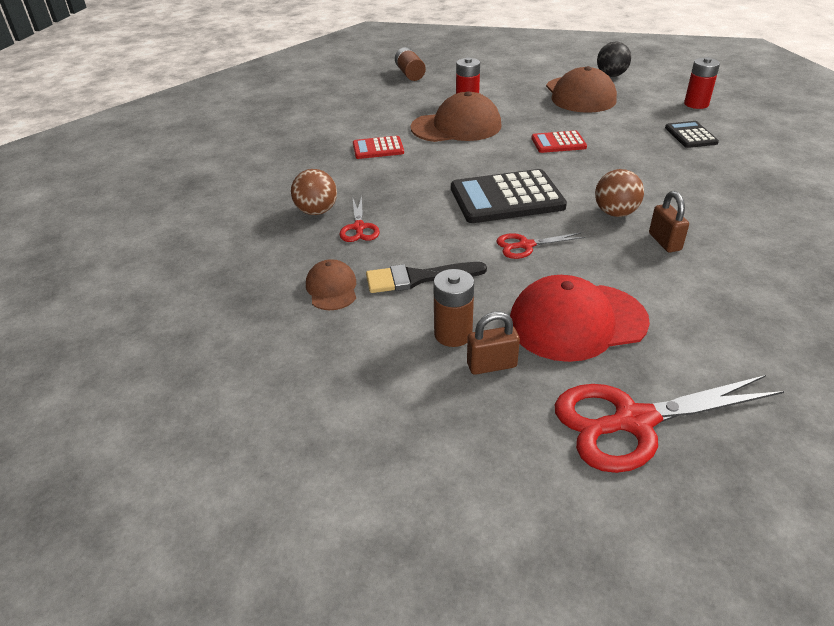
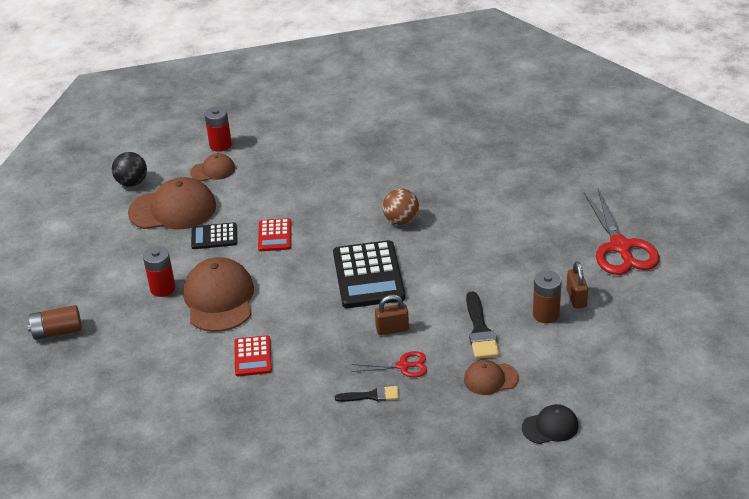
camera: 85 degrees left, 0 degrees up
(240, 338) = (550, 427): none -> black cap
(316, 211) = (371, 396): brown ball -> black brush
(526, 245) = (441, 271): red scissors -> none
(577, 322) = (533, 257): red cap -> none
(651, 105) = (213, 170): none -> brown cap
(664, 242) = (444, 204): brown padlock -> brown padlock (392, 329)
(690, 135) = (282, 160): black calculator -> black calculator (214, 237)

